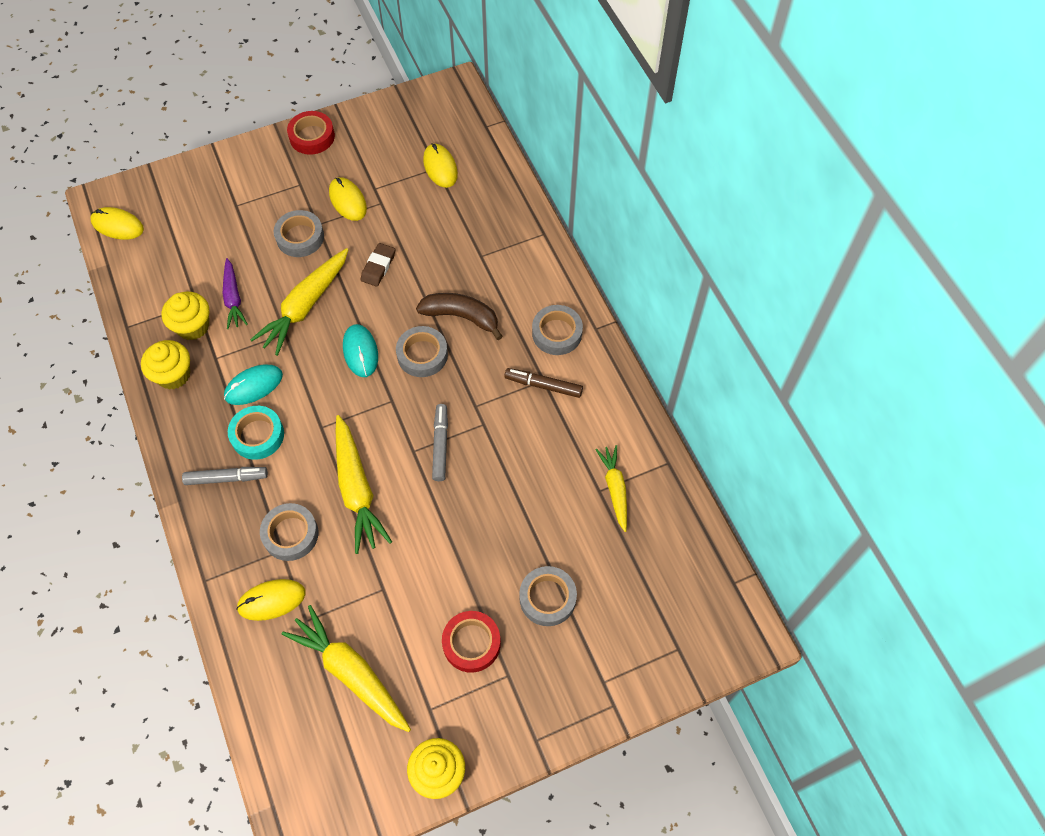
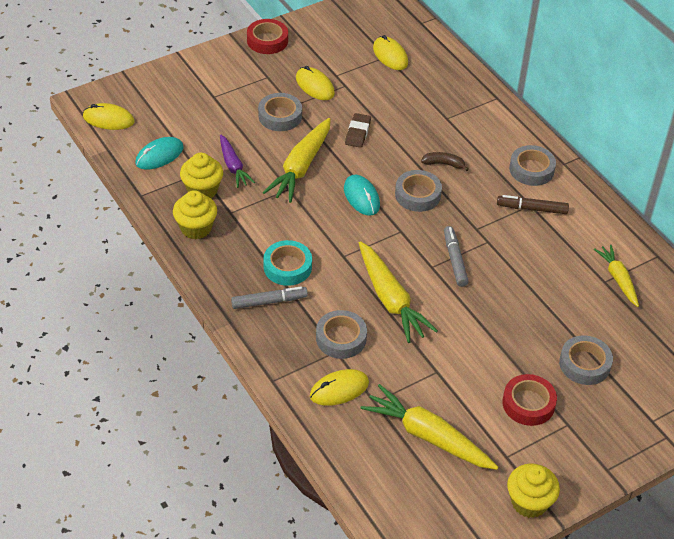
camera: 10 degrees left, 15 degrees down
(254, 386) = (272, 230): turquoise mouse -> turquoise mouse (159, 155)
(461, 316) = (443, 164): brown banana -> brown banana, size x0.58

